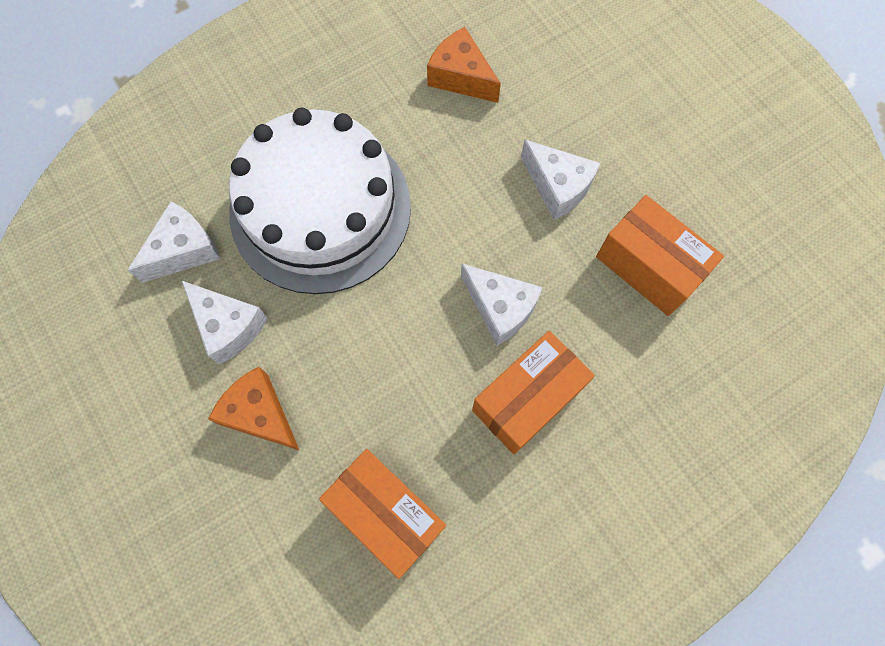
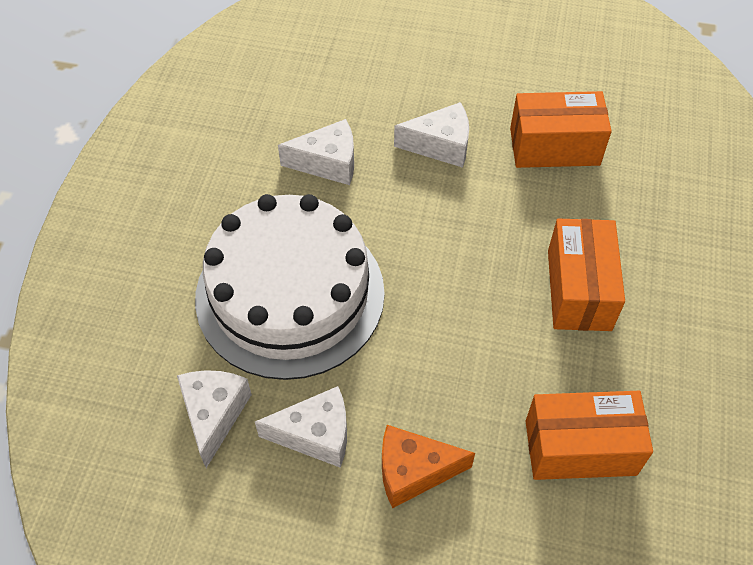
camera: 45 degrees left, 15 degrees down
(461, 77) = (291, 128): orange cheese -> none
(500, 308) = (494, 250): white cheese -> white cheese (328, 163)

